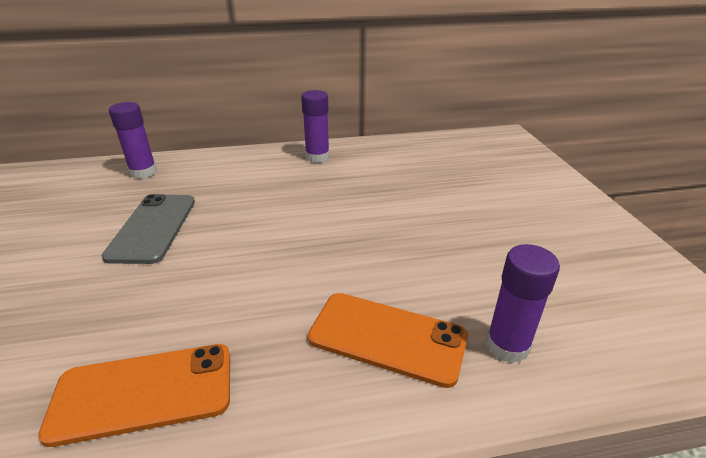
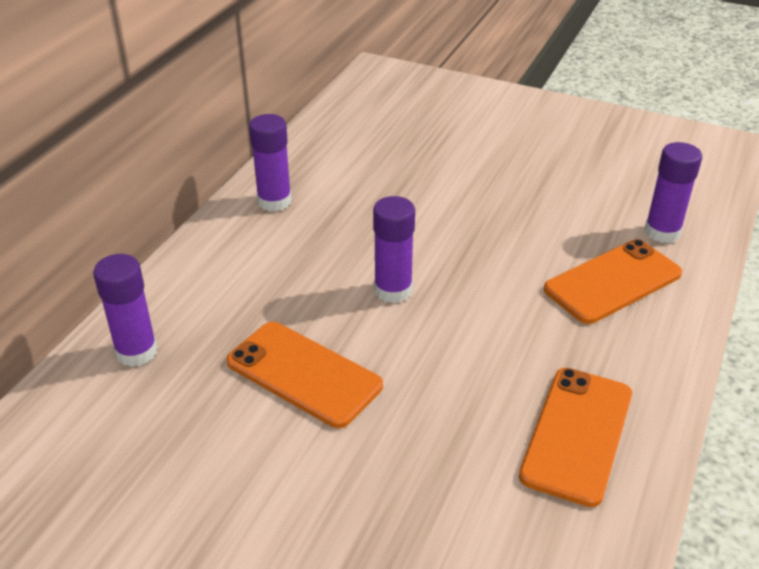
camera: 55 degrees left, 5 degrees up
(153, 228) = (304, 374): grey phone -> orange phone
(267, 228) = (393, 290): none -> purple glue stick

